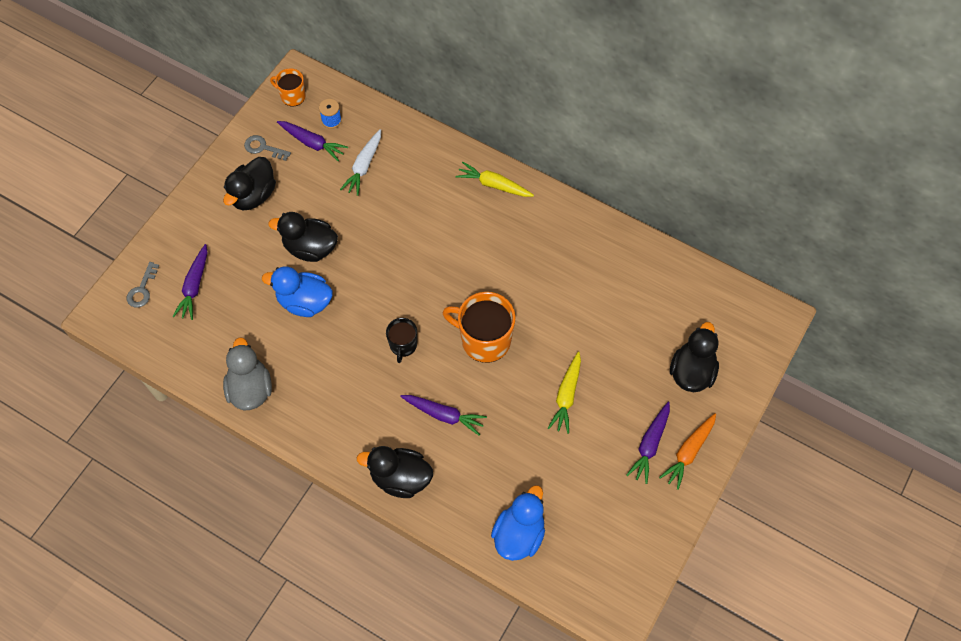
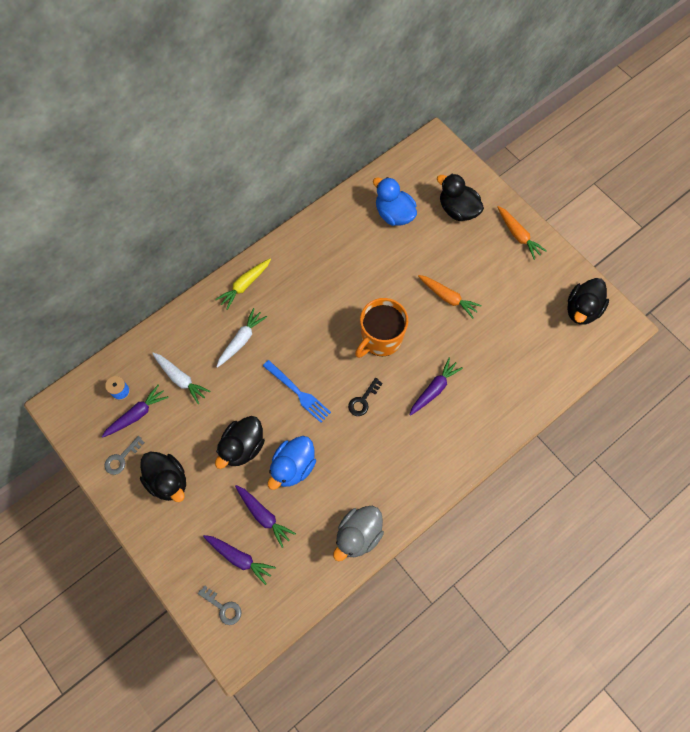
camera: 70 degrees left, 5 degrees up
(250, 389) = (358, 535): grey duck -> grey duck turned 60 degrees counterclockwise
(292, 96) = (78, 417): orange mug -> none
(389, 279) = (298, 392): none -> blue fork
(400, 478) = (476, 438): black duck -> black duck (582, 310)
(403, 345) = (363, 400): black mug -> black key
(428, 204) = (241, 340): none -> white carrot
(519, 534) = (546, 368): blue duck -> blue duck (394, 214)
(566, 396) = (448, 298): yellow carrot -> orange carrot
(650, 445) = (504, 257): purple carrot -> purple carrot (264, 516)

